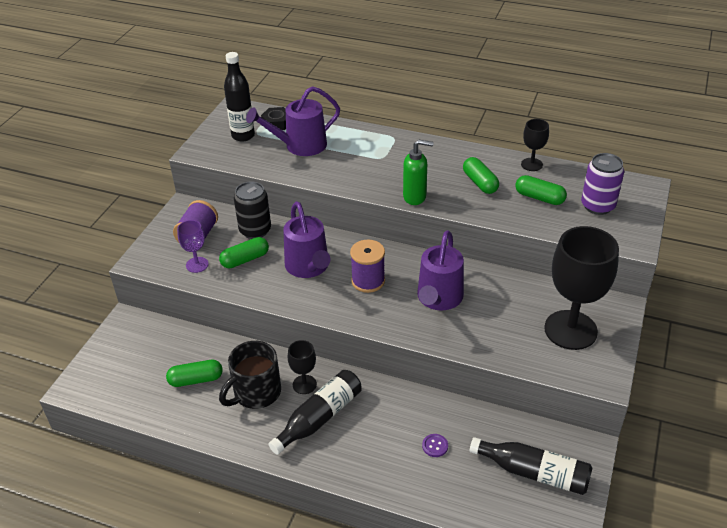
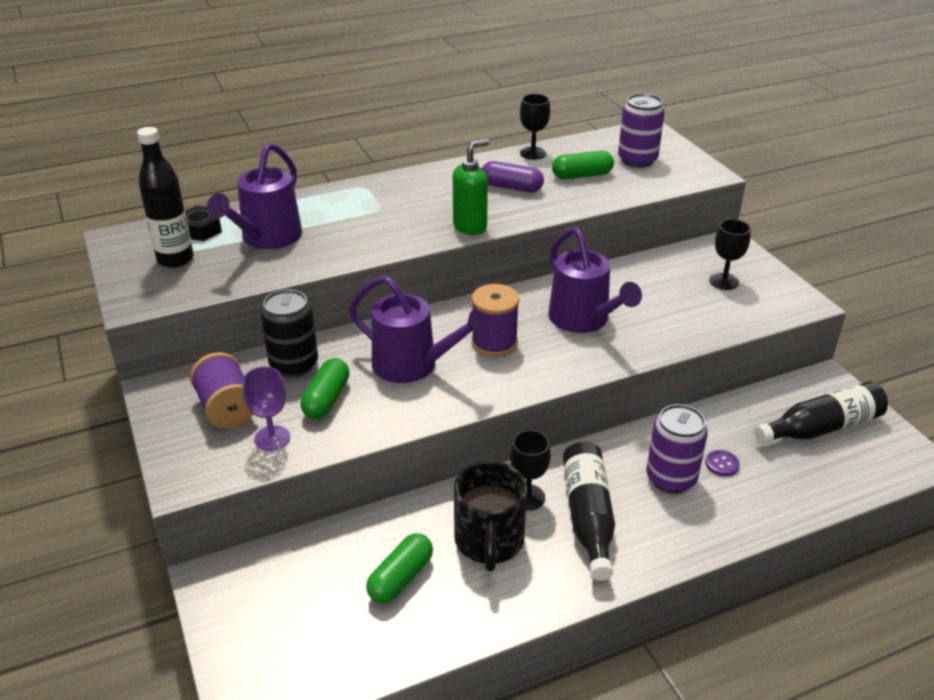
camera: 45 degrees left, 5 degrees down
(393, 431) = (671, 478): none -> purple can
(480, 183) = (511, 187): green capsule -> purple capsule
(570, 330) = (724, 281): black goblet -> black goblet, size x0.47

